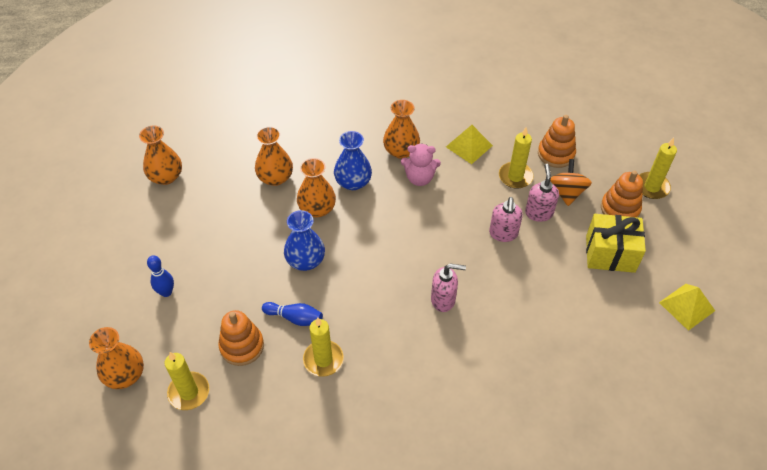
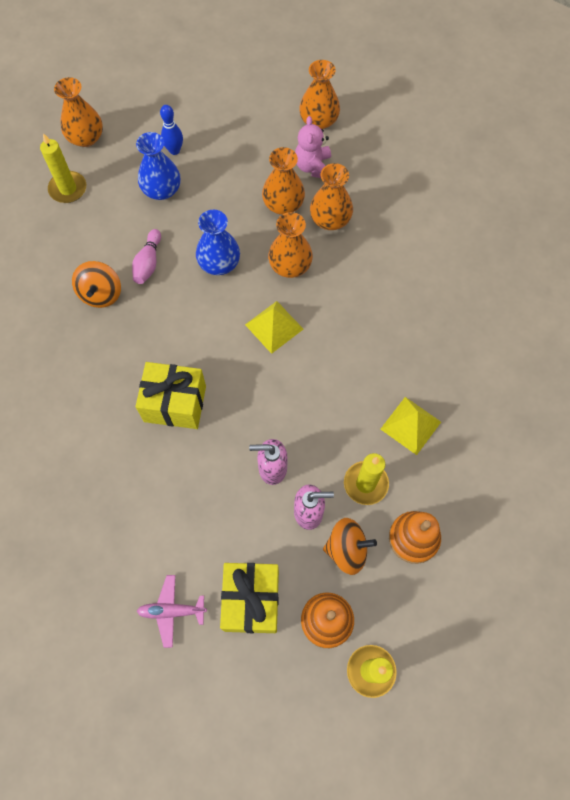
camera: 85 degrees right, 15 degrees up
(242, 346) = (116, 222): orange stacking toy -> none
(295, 318) = (148, 263): blue bowling pin -> pink bowling pin
(323, 359) = (101, 294): yellow candle -> orange spinning top
(353, 182) = (333, 298): blue vase -> blue vase (162, 190)
(401, 151) = (390, 346): orange vase -> orange vase (283, 204)
(419, 178) = (348, 369): pink teddy bear -> pink teddy bear (313, 167)
(443, 300) = (175, 403): pink soap dispenser -> yellow gift
(623, 307) = (172, 611): none -> pink plane
(687, 306) = (176, 695): yellow pyramid -> yellow pyramid (274, 327)

